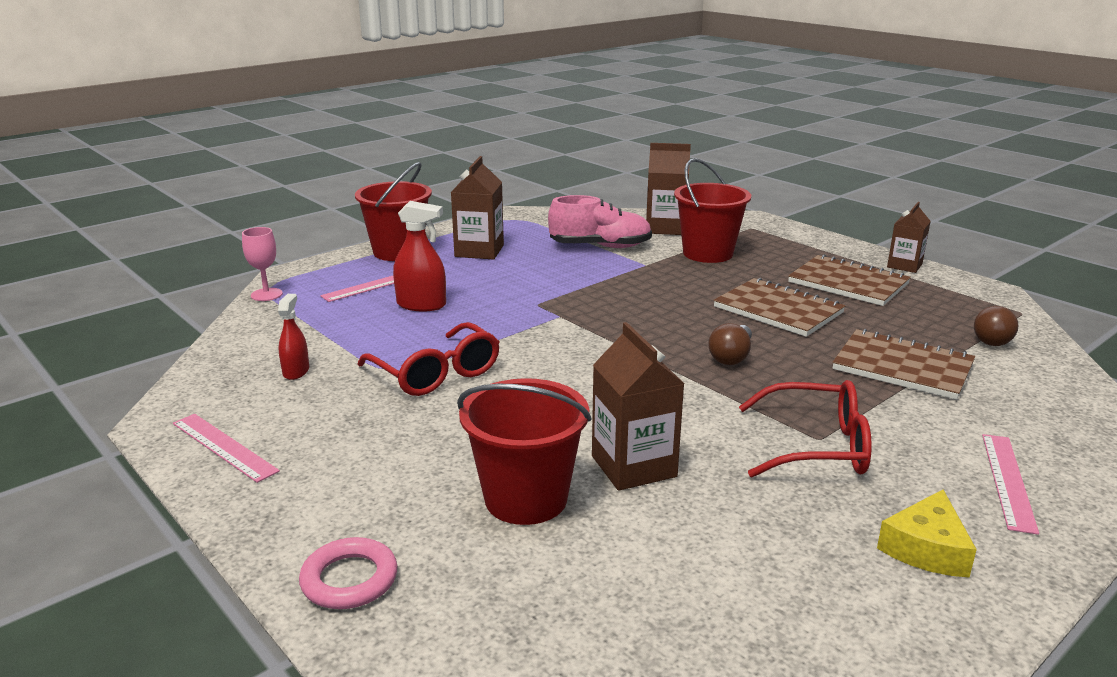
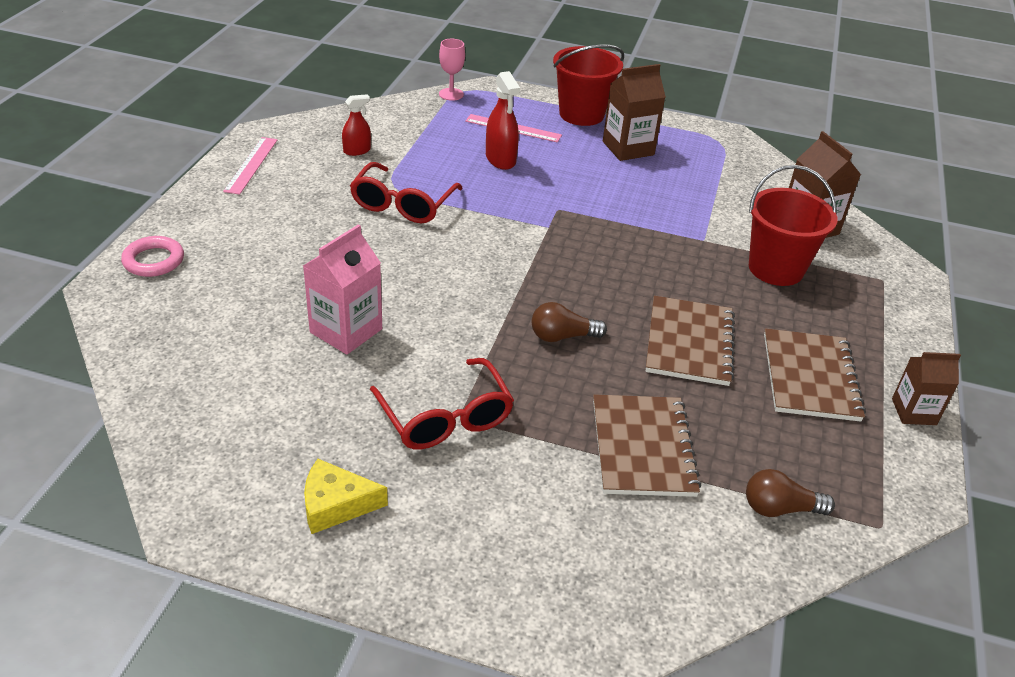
camera: 55 degrees right, 15 degrees up
(526, 499) = (273, 296): red bucket -> none
(600, 246) = (714, 204): pink shoe -> none
(633, 466) = (346, 331): brown carton -> pink carton
(1008, 481) = (475, 545): pink ruler -> none

